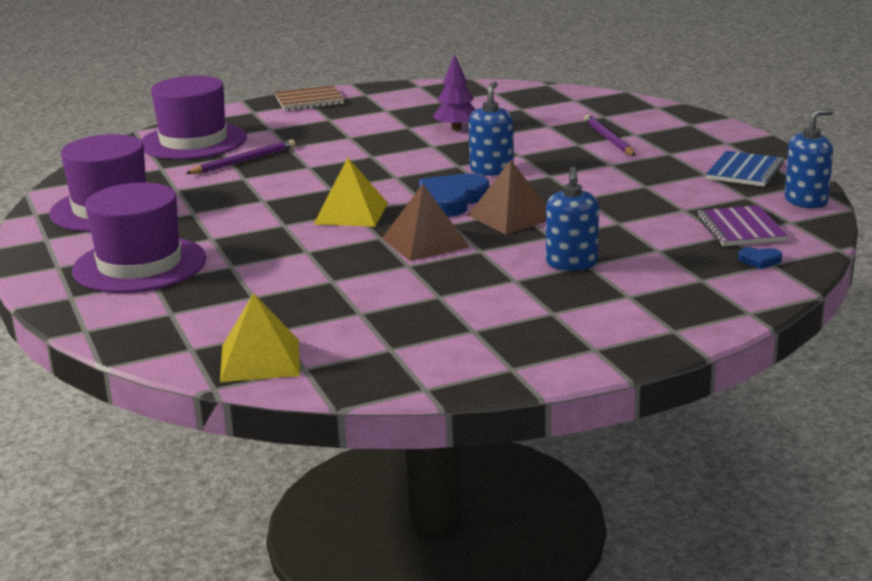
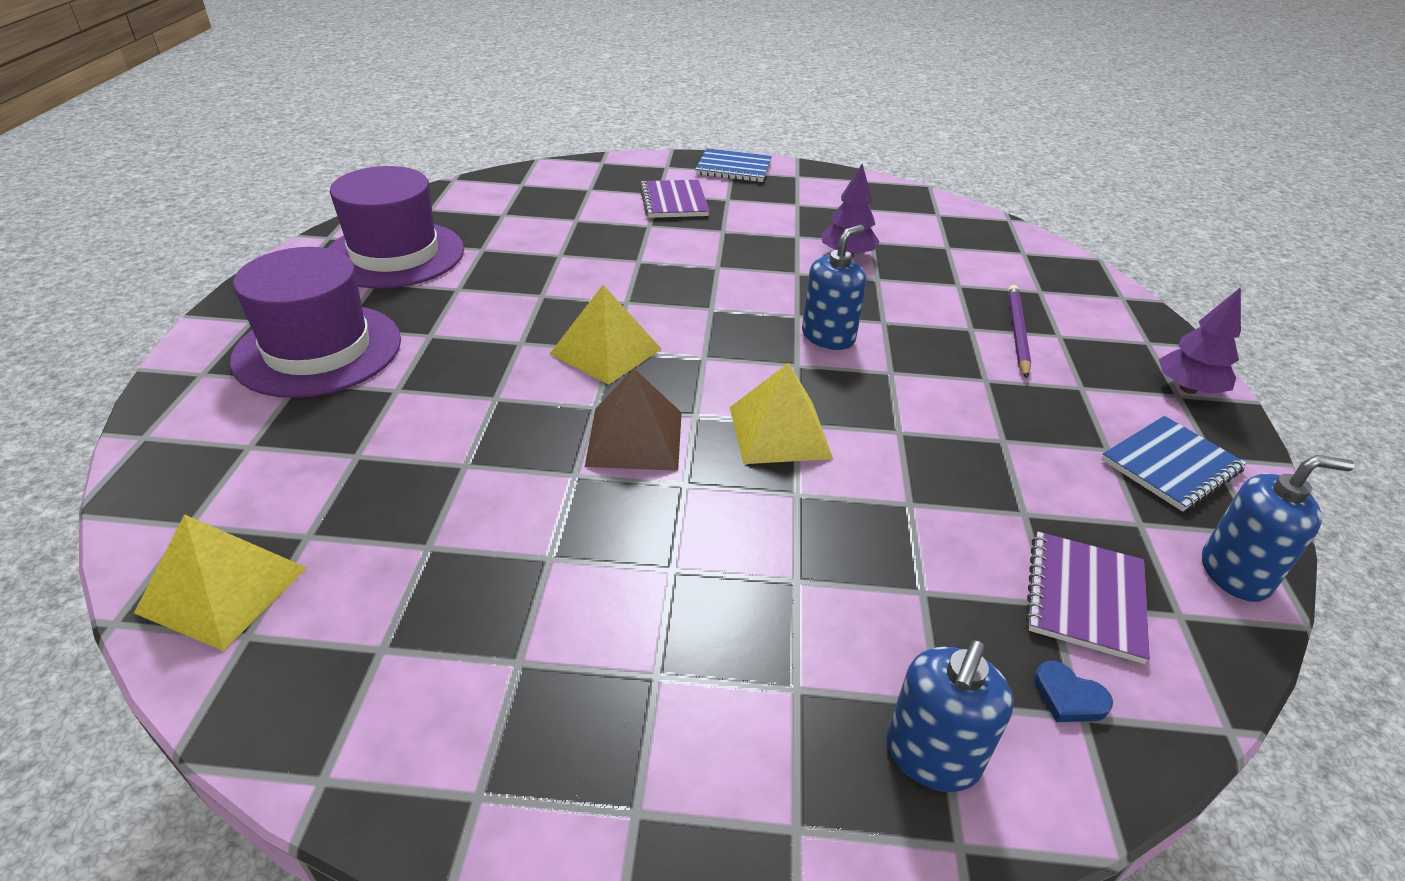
camera: 25 degrees right, 15 degrees up
(193, 141) = (570, 188): purple hat -> none
(244, 161) = (586, 230): purple pencil -> none
(289, 130) = (673, 201): none -> purple notebook
(309, 101) = (733, 168): brown notebook -> blue notebook
(451, 200) = (735, 373): blue heart -> none
(511, 217) = (779, 432): brown pyramid -> yellow pyramid
(572, 263) = (776, 567): blue soap dispenser -> blue soap dispenser (932, 756)
(730, 139) = (1188, 389): none -> purple tree

